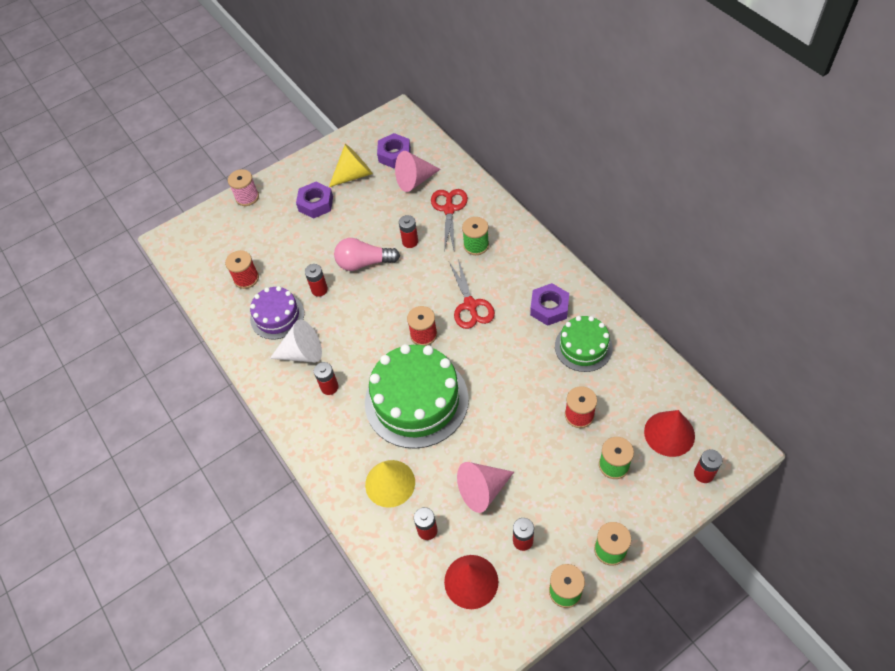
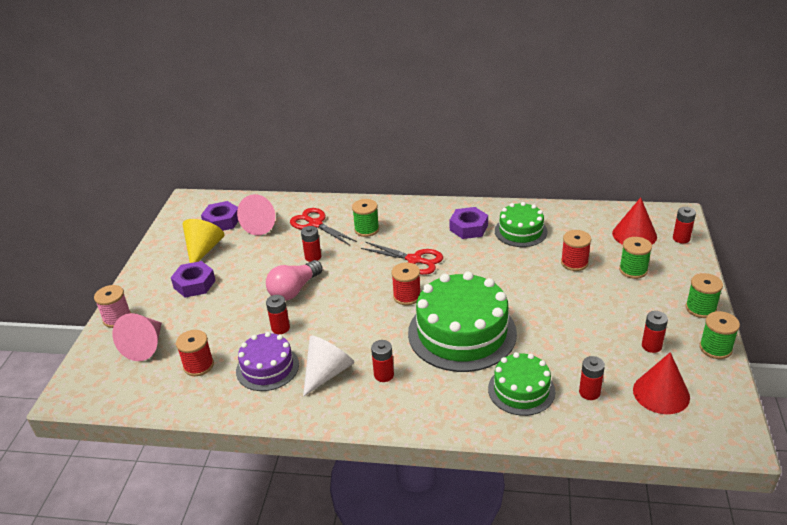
camera: 50 degrees left, 20 degrees down
(390, 483) = (521, 390): yellow cone -> green cake
(482, 490) = (585, 342): pink cone -> pink cone (145, 346)

